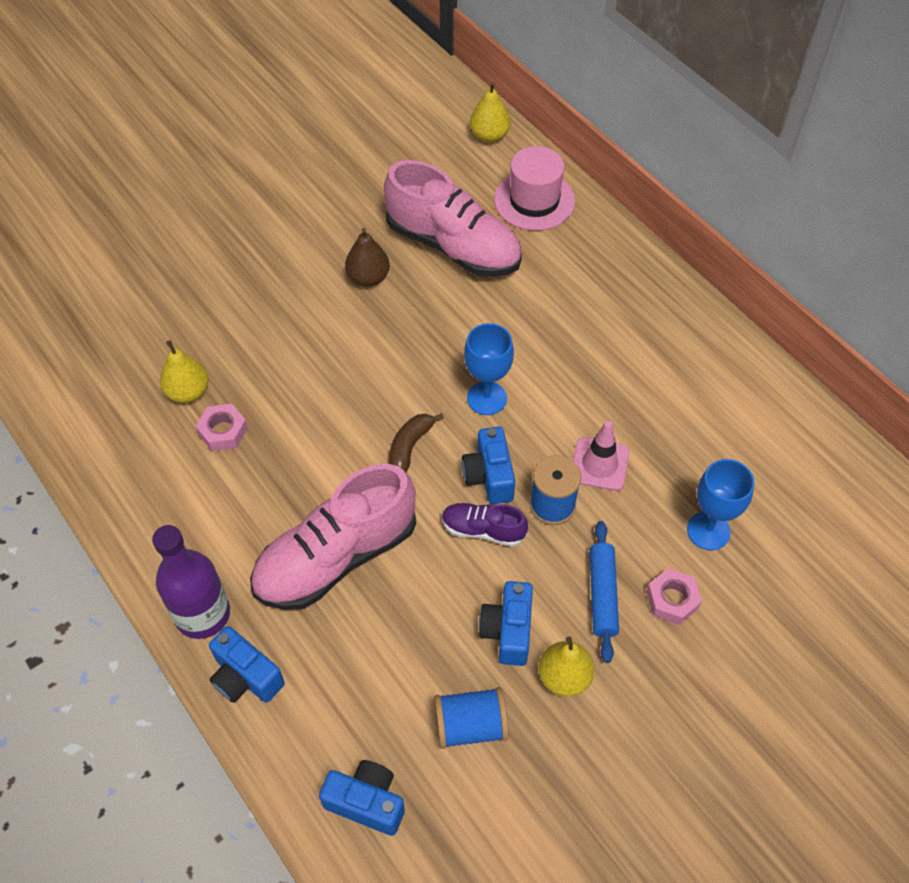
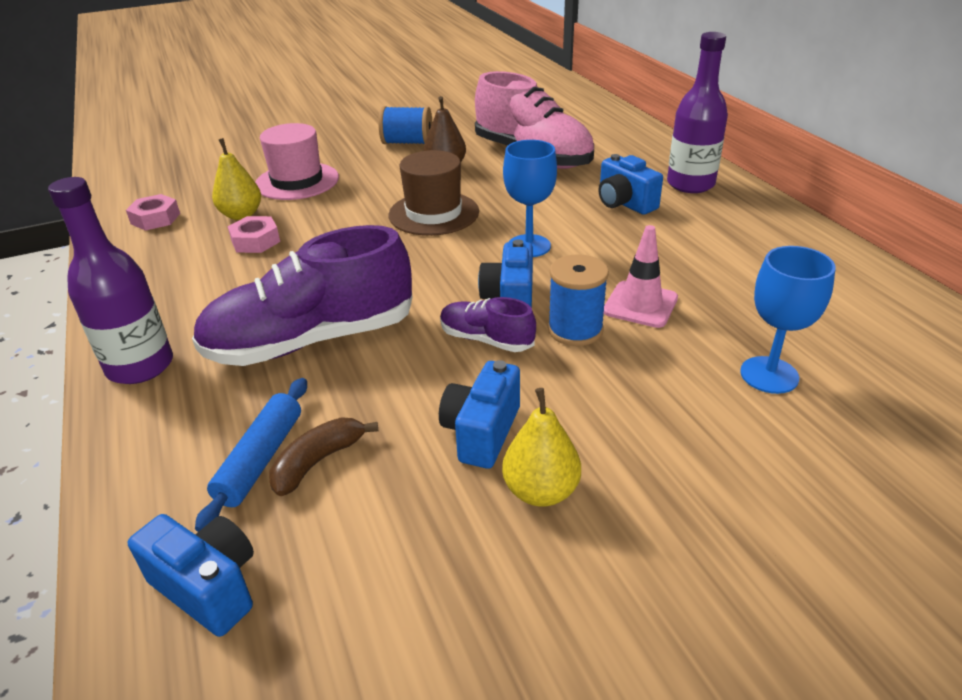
camera: 15 degrees right, 20 degrees down
(245, 677) = (146, 427): blue camera -> blue camera (624, 203)
(336, 557) = (311, 340): pink shoe -> purple shoe
(382, 361) = (433, 213): none -> brown hat
(410, 447) = (433, 270): brown banana -> brown banana (318, 461)
(470, 726) = (392, 523): blue spool -> blue spool (407, 143)
(489, 136) = (588, 105): yellow pear -> none
(534, 200) = (618, 138): pink hat -> pink hat (297, 181)
(602, 594) = (616, 415): blue rolling pin -> blue rolling pin (260, 459)
(617, 276) = (690, 184): none -> purple bottle
(672, 600) = (710, 433): pink nut -> pink nut (155, 219)

